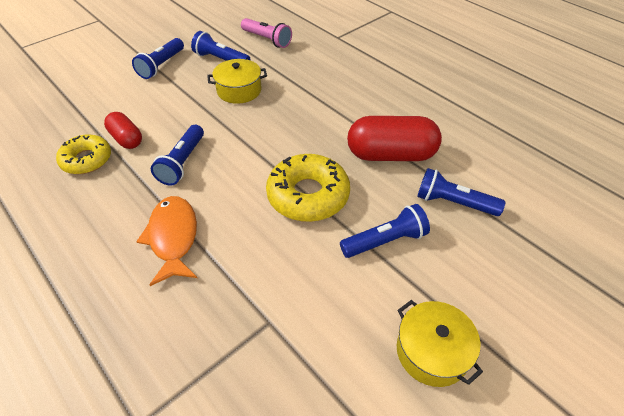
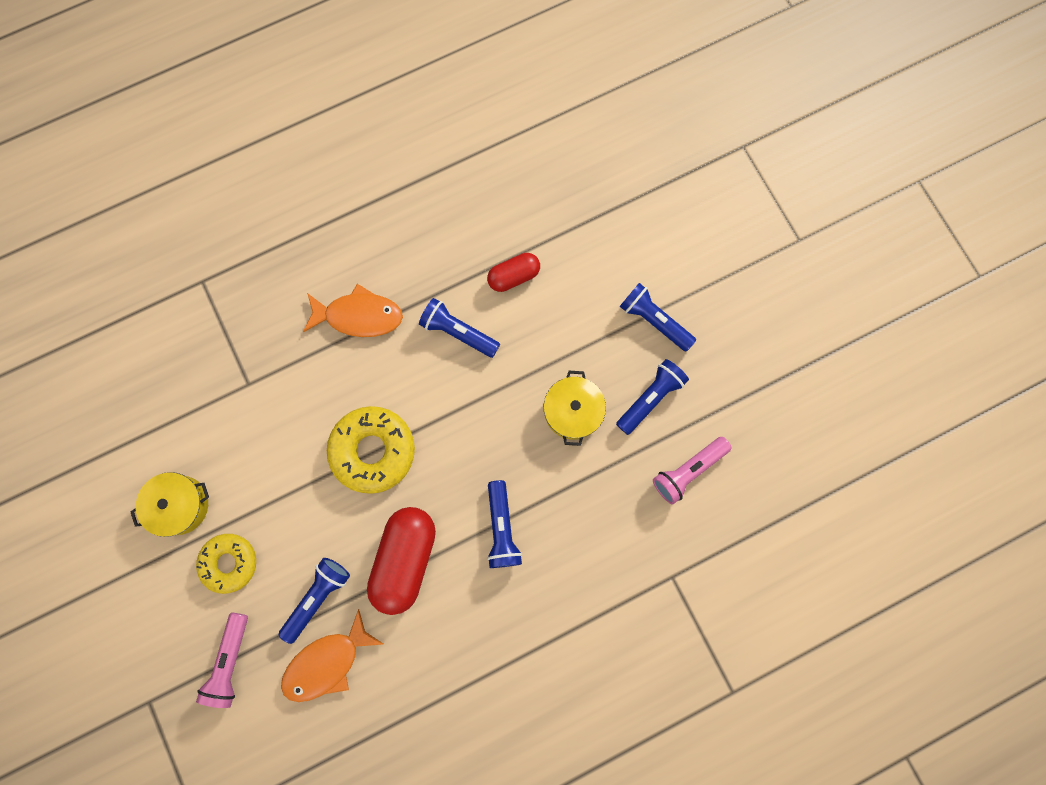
camera: 105 degrees right, 30 degrees up
(87, 160) = (490, 237): yellow donut -> yellow donut (229, 563)
(385, 241) = (294, 508): blue flashlight -> blue flashlight (501, 528)
(500, 183) = (327, 662): none -> orange fish
(549, 253) = (230, 661): none -> pink flashlight

